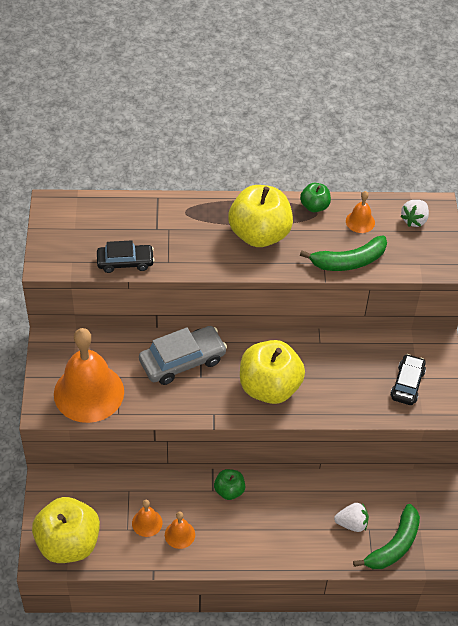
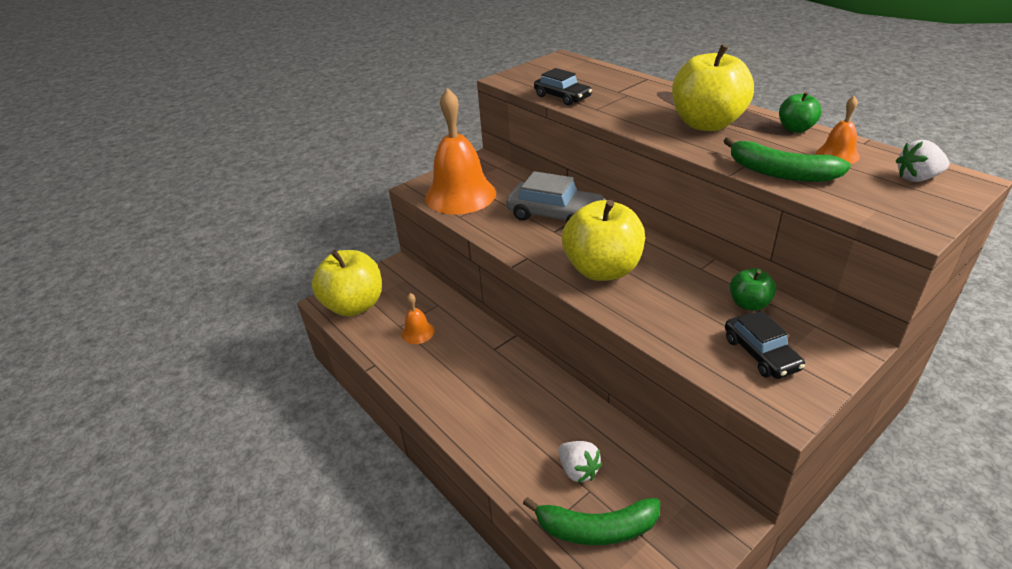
camera: 55 degrees right, 15 degrees down
(179, 534) = (427, 357): orange bell -> none
(229, 491) = (506, 358): green apple -> green apple (749, 304)
(407, 384) = (760, 353): black car -> black car turned 90 degrees clockwise

